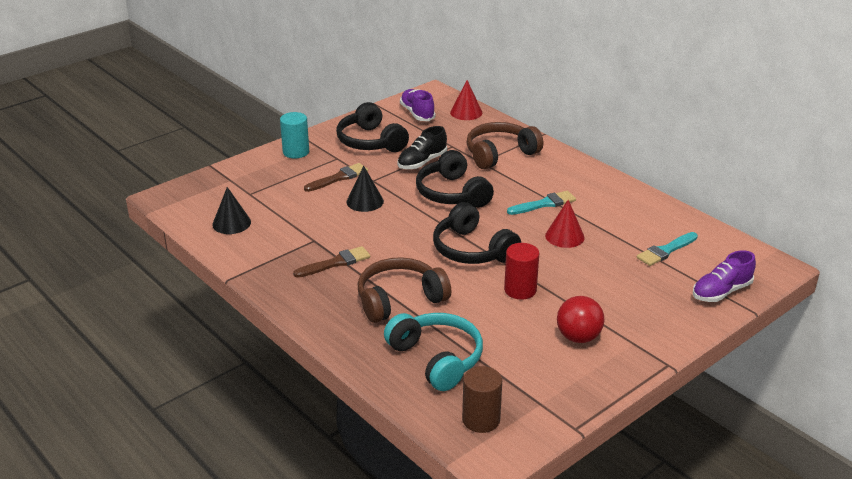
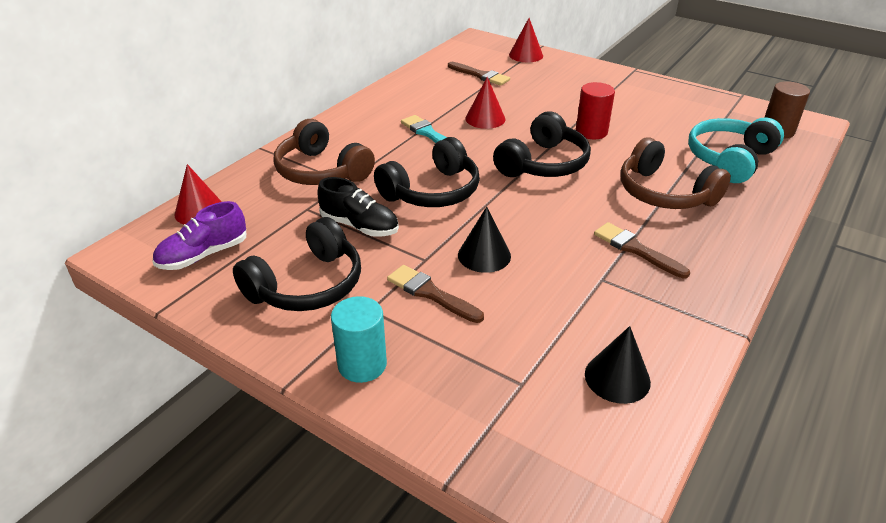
camera: 105 degrees left, 5 degrees up
(578, 337) = (635, 102): red ball -> none
(666, 251) = (480, 75): turquoise brush -> brown brush
(721, 292) = (526, 55): purple shoe -> red cone

